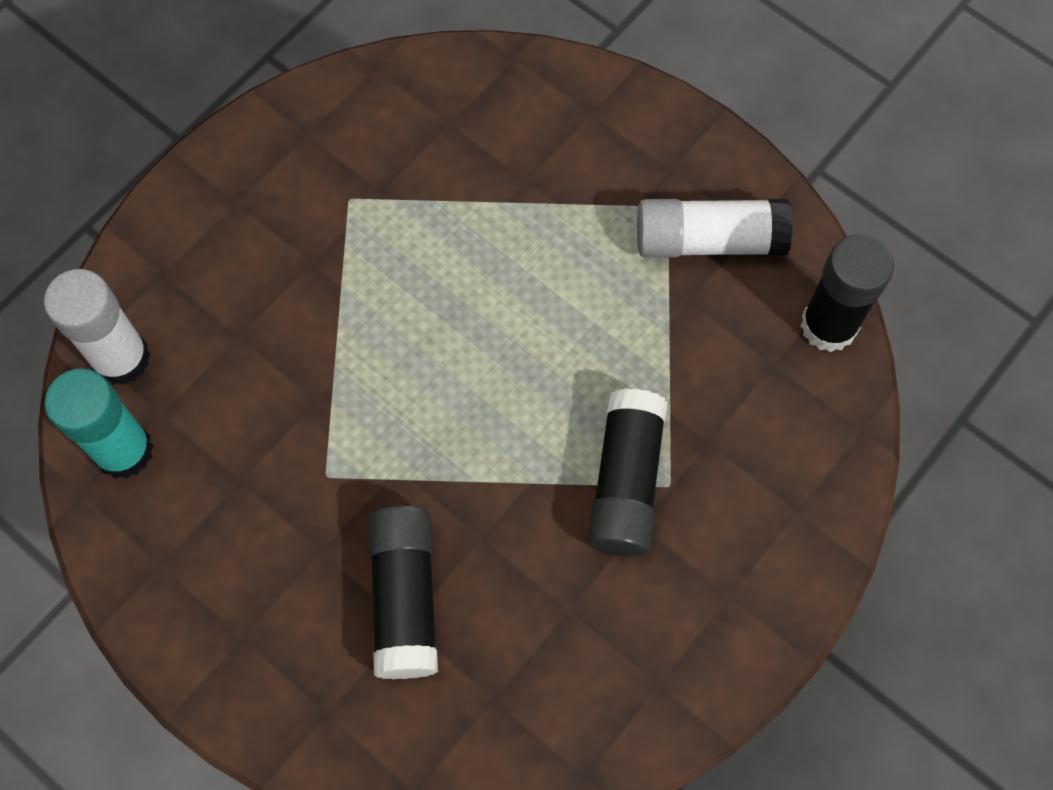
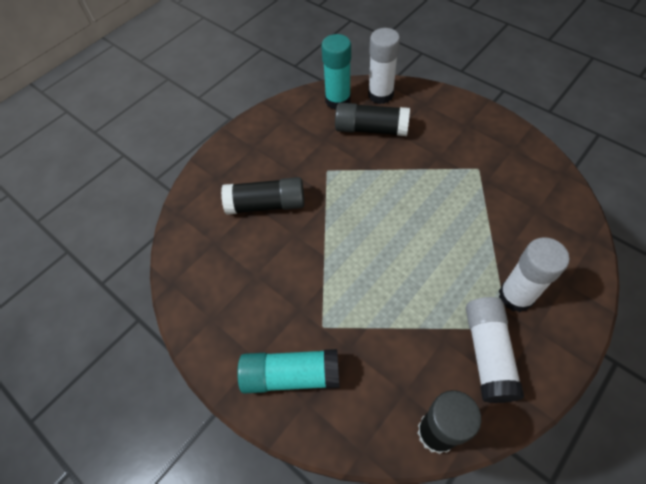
camera: 95 degrees right, 10 degrees down
(613, 186) = (515, 296): none -> white glue stick
(626, 482) = (324, 303): black glue stick -> black glue stick (371, 129)
(755, 536) = (291, 375): none -> turquoise glue stick

